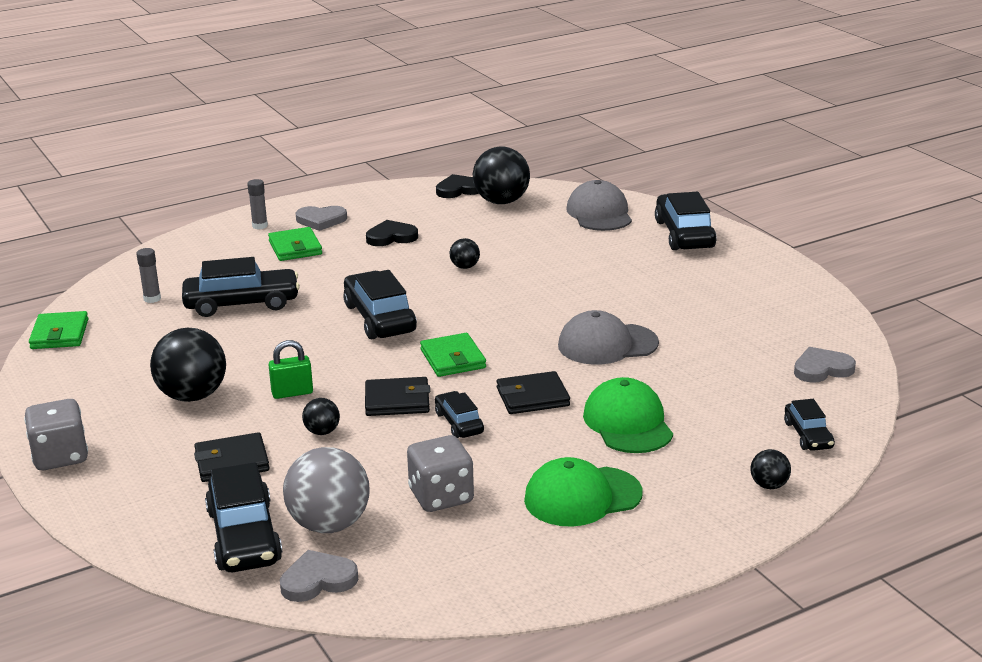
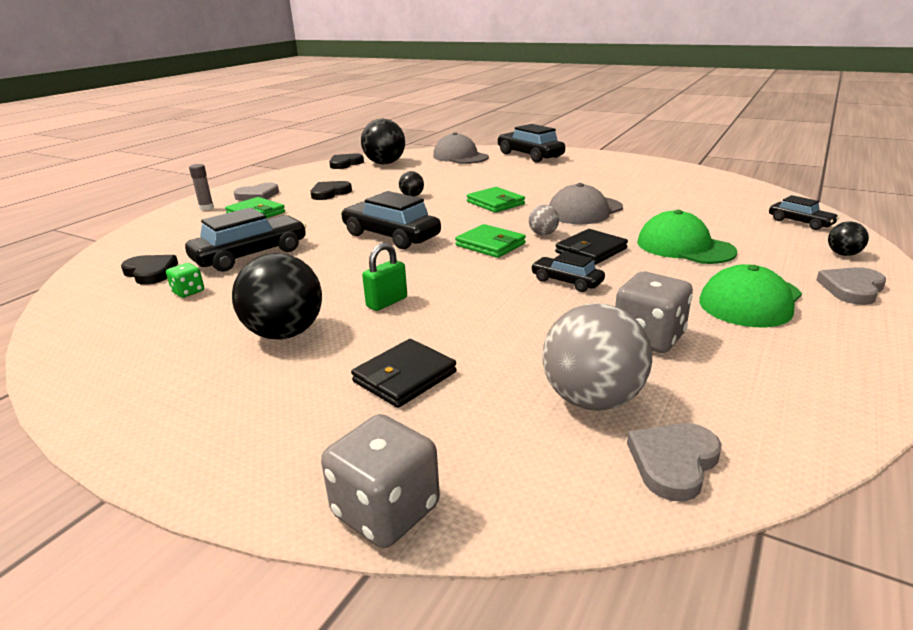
camera: 30 degrees left, 0 degrees up
(60, 334) = (64, 324): green wallet -> green wallet (495, 203)
(60, 457) = (178, 444): grey dice -> grey dice (386, 511)
(152, 299) = (151, 272): grey glue stick -> black heart
(162, 331) = (188, 292): none -> green dice
(244, 536) = (523, 448): black car -> none
(322, 432) = (460, 323): black ball -> none
(397, 401) = (491, 281): black wallet -> none
(519, 362) = (543, 234): none -> grey ball
(822, 369) = (733, 191): grey heart -> grey heart (852, 289)

